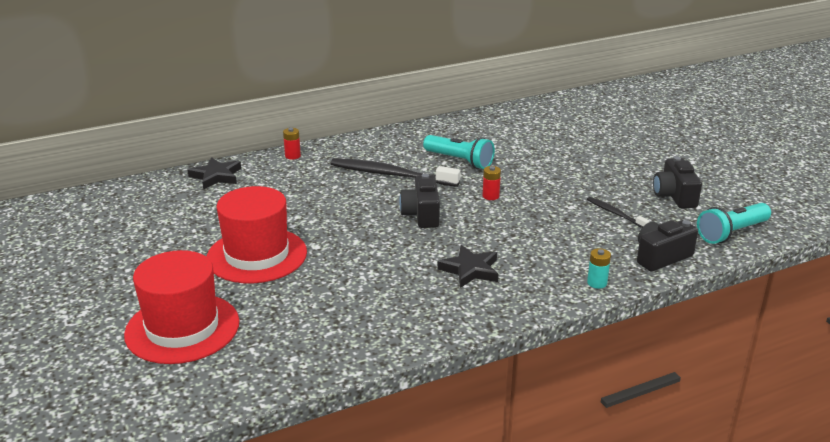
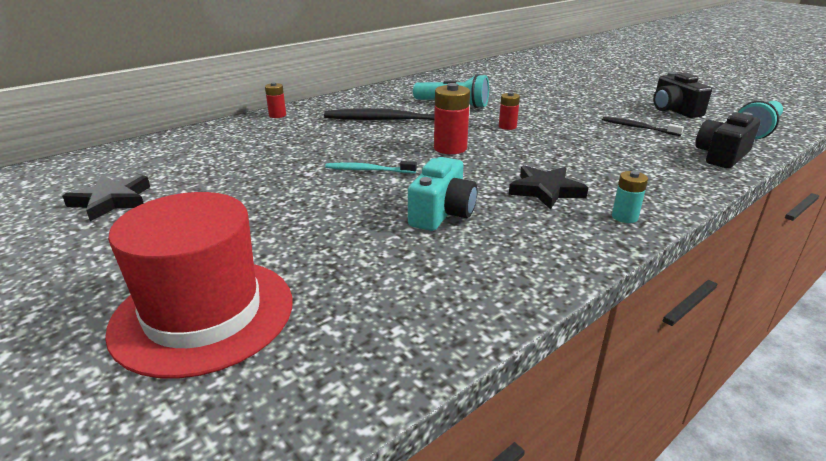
camera: 15 degrees left, 0 degrees up
(216, 176) = (196, 139): black star -> black star (112, 201)
(257, 255) = (279, 208): red hat -> none
(340, 229) = (368, 170): none -> turquoise toothbrush
(374, 278) = (442, 213): none -> turquoise camera
(421, 215) = (450, 148): black camera -> red battery
(597, 283) = (689, 185): turquoise battery -> turquoise battery (624, 217)

